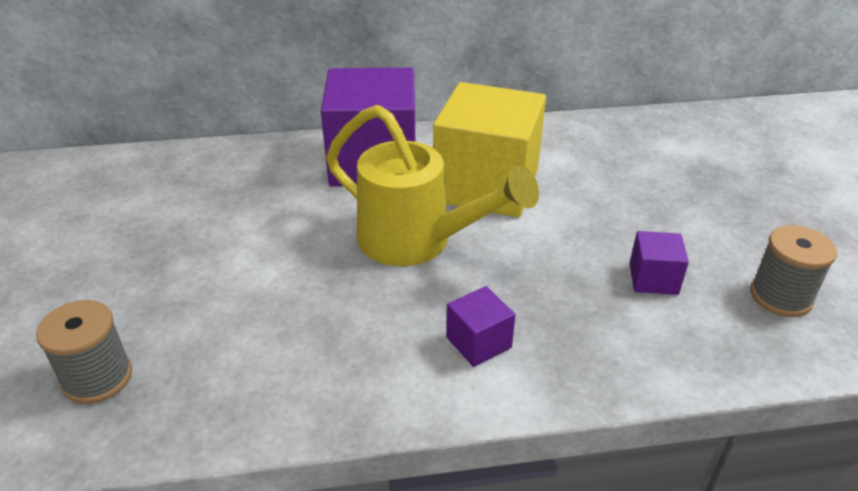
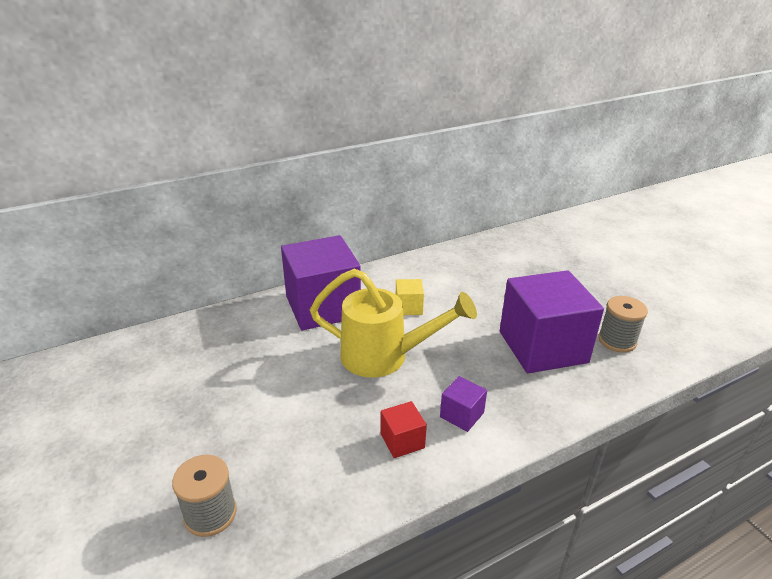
camera: 20 degrees left, 5 degrees down
(377, 355) = (402, 441): none -> red cube
(486, 185) = (408, 307): yellow cube -> yellow cube, size x0.42
(653, 279) = (542, 347): purple cube -> purple cube, size x2.36

